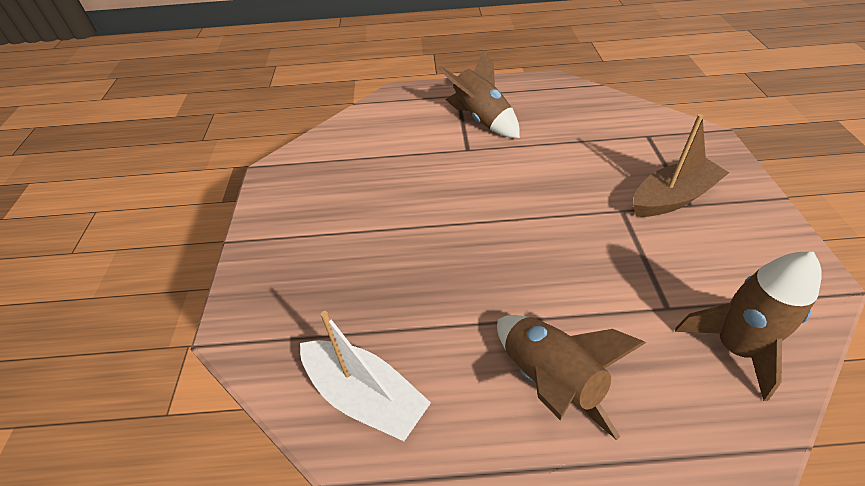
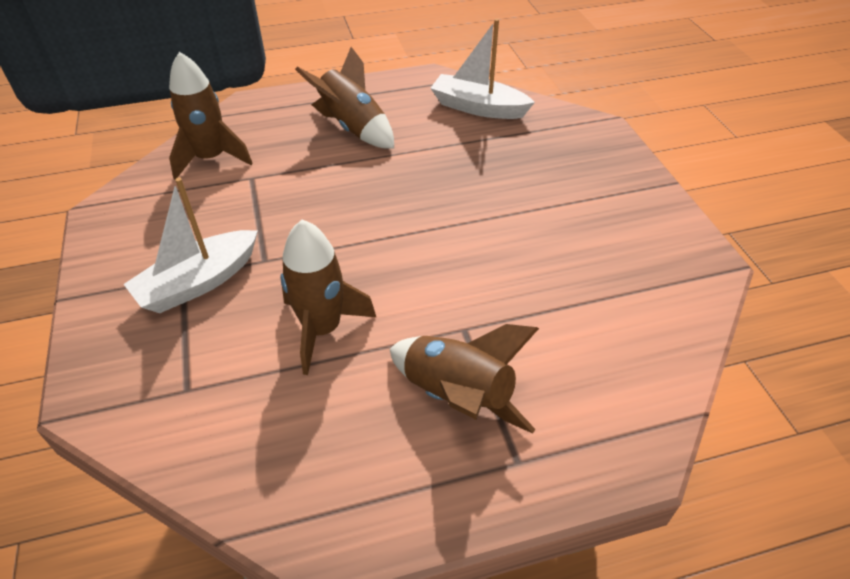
camera: 165 degrees right, 0 degrees up
(565, 158) = (322, 329): none -> brown rocket
(672, 198) = (199, 282): brown boat -> white boat

